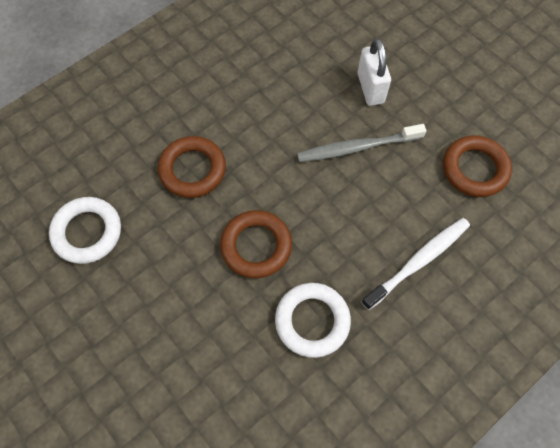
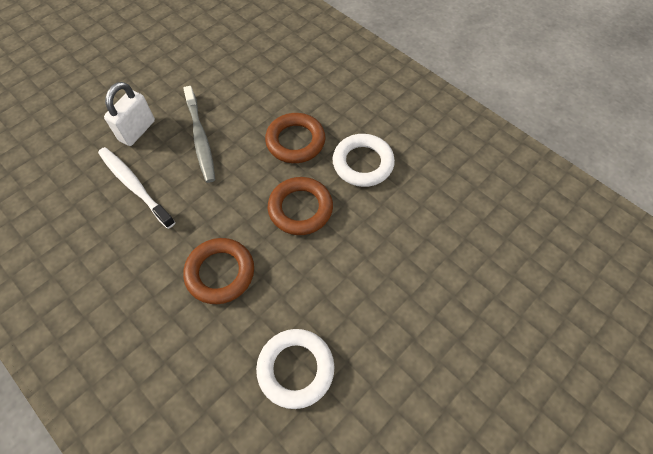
camera: 95 degrees left, 5 degrees down
(370, 88) = (137, 131): white padlock -> white padlock turned 45 degrees counterclockwise
(418, 261) = (305, 98): white toothbrush -> white toothbrush (134, 186)
(474, 169) = (224, 64): brown ring -> brown ring (295, 141)

